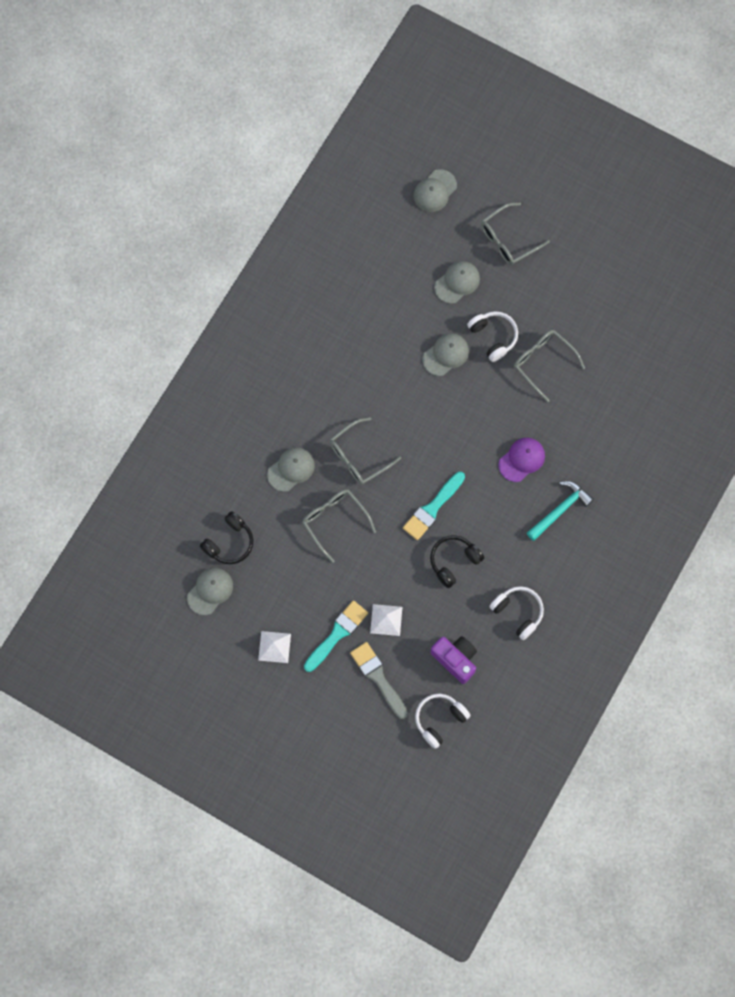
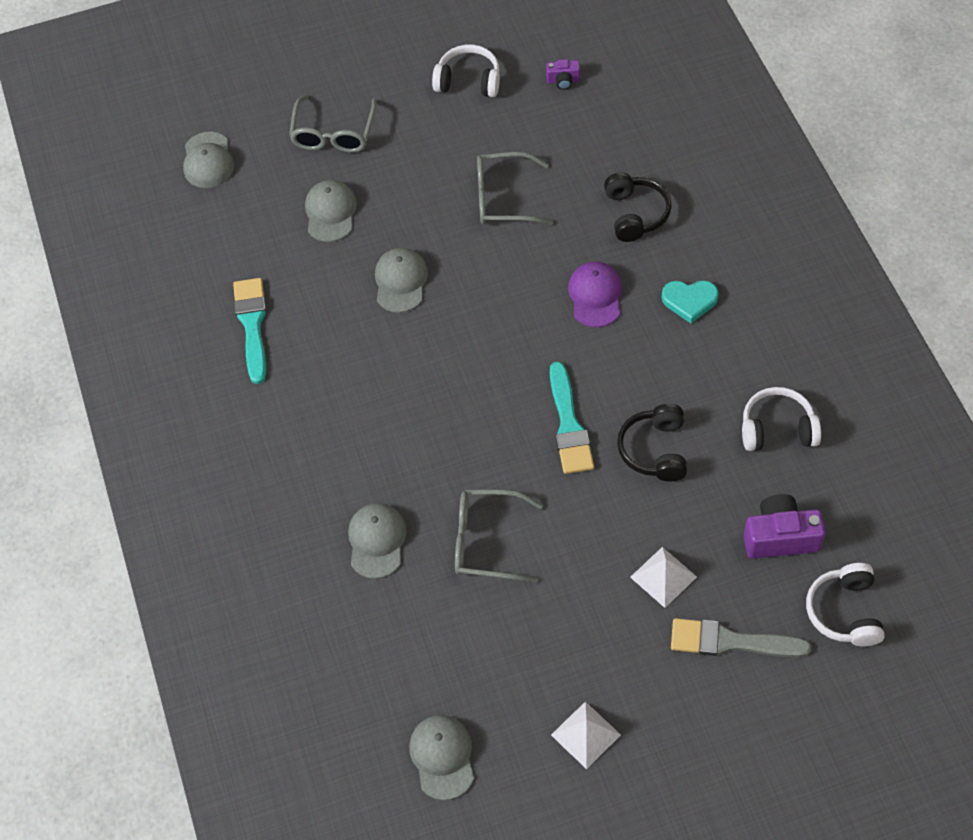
camera: 45 degrees left, 15 degrees down
(229, 542) = (401, 683): black headphones -> black headphones (635, 214)
(337, 634) = (633, 646): turquoise brush -> turquoise brush (252, 325)
(358, 456) = (432, 456): grey glasses -> none
(493, 337) = (427, 223): white headphones -> white headphones (468, 81)
(560, 510) = (689, 301): turquoise hammer -> turquoise heart
(650, 329) = (563, 80): none -> purple camera

